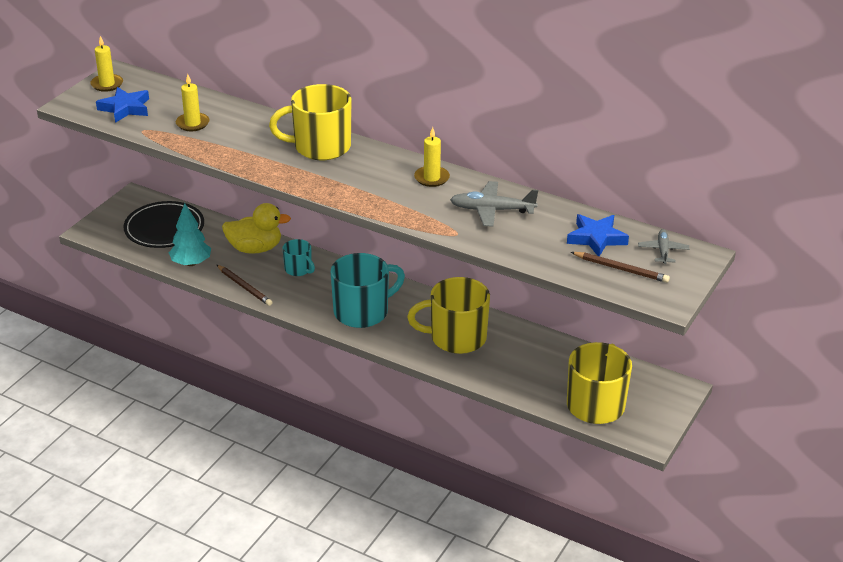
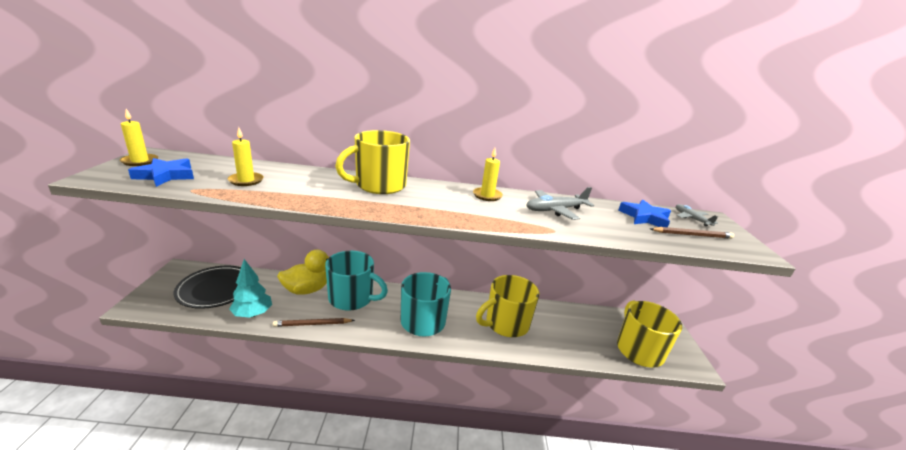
camera: 30 degrees left, 10 degrees down
(244, 287) = (312, 324): brown pencil -> brown pencil turned 150 degrees clockwise
(298, 269) = (352, 298): turquoise mug -> turquoise mug, size x1.93

